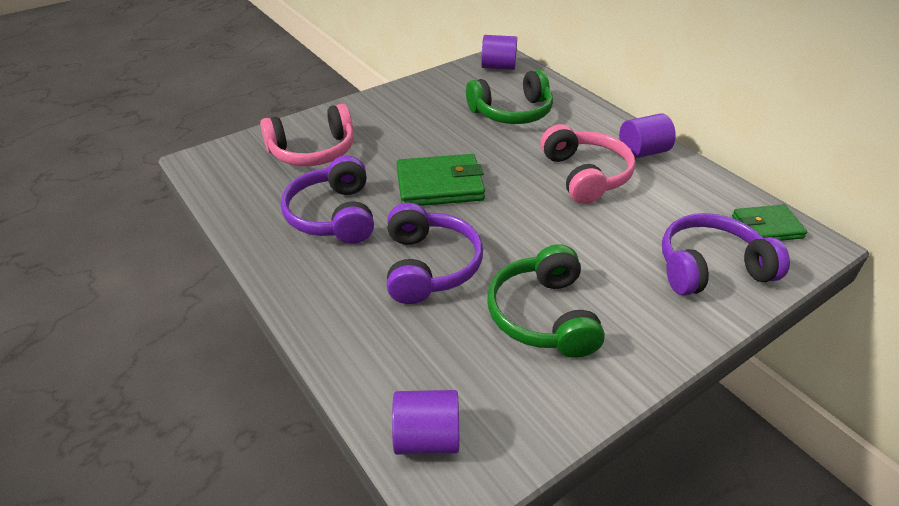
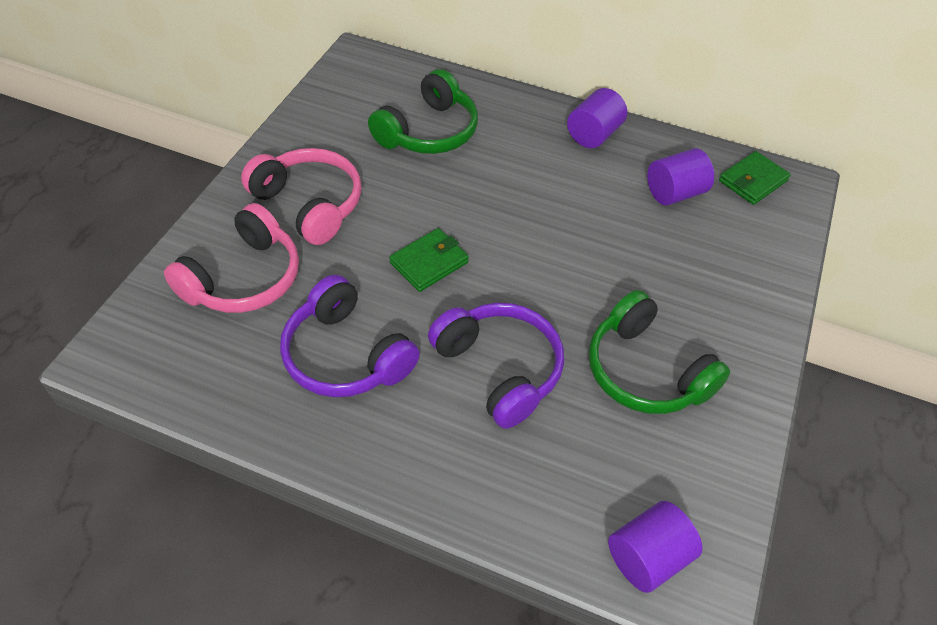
camera: 35 degrees left, 10 degrees up
(440, 185) = (429, 262): green wallet -> green wallet, size x0.64
(498, 67) = (363, 71): purple cylinder -> purple cylinder (674, 193)
(585, 175) = (562, 187): pink headphones -> pink headphones (309, 204)
(710, 268) = (740, 247): purple headphones -> none

